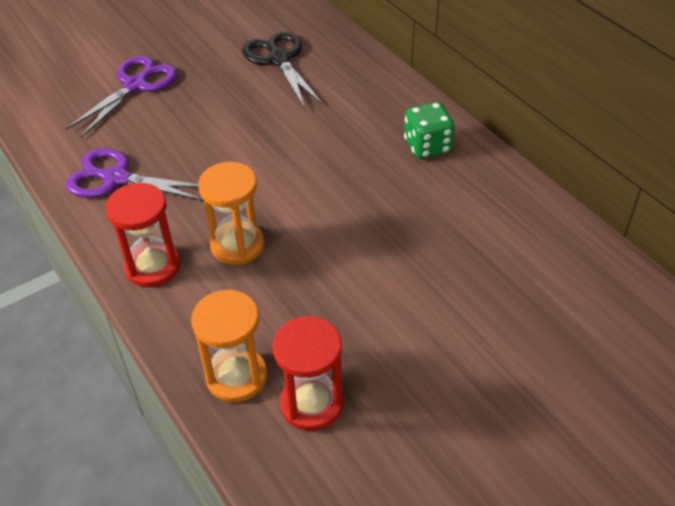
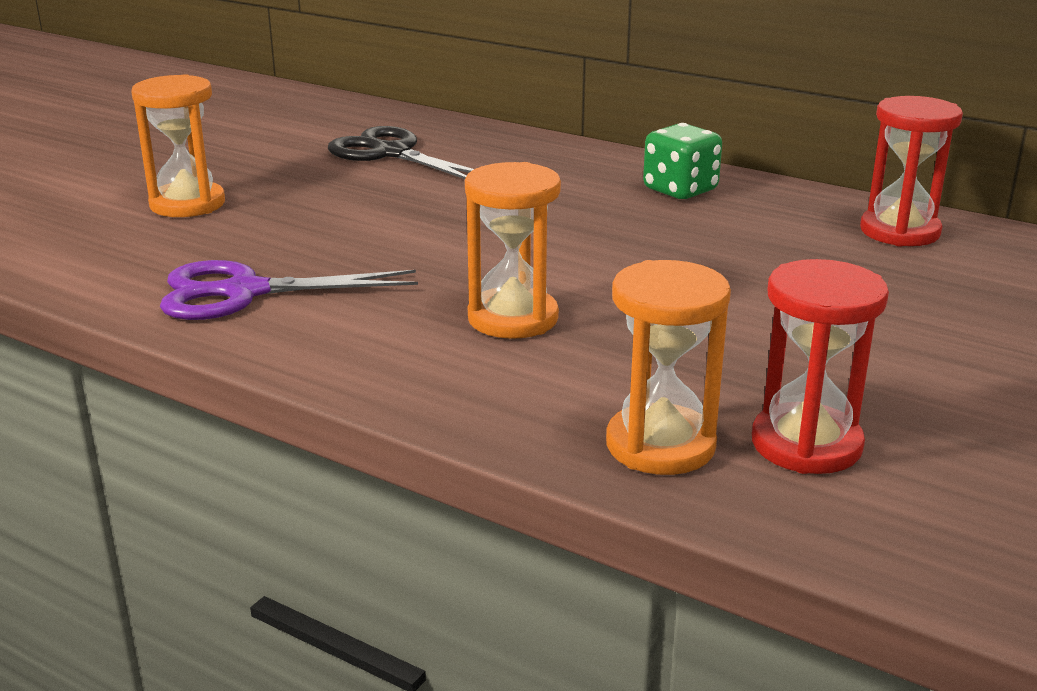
camera: 25 degrees left, 20 degrees down
(135, 85) = (187, 204): purple scissors -> orange hourglass
(153, 266) = (398, 365): red hourglass -> red hourglass (899, 231)

